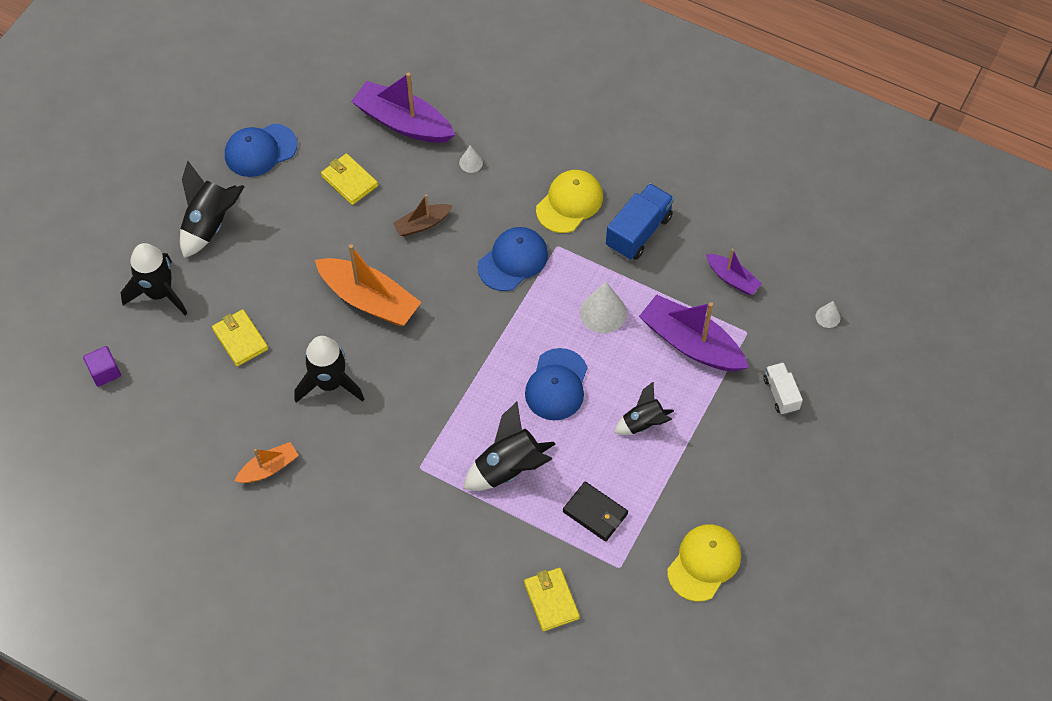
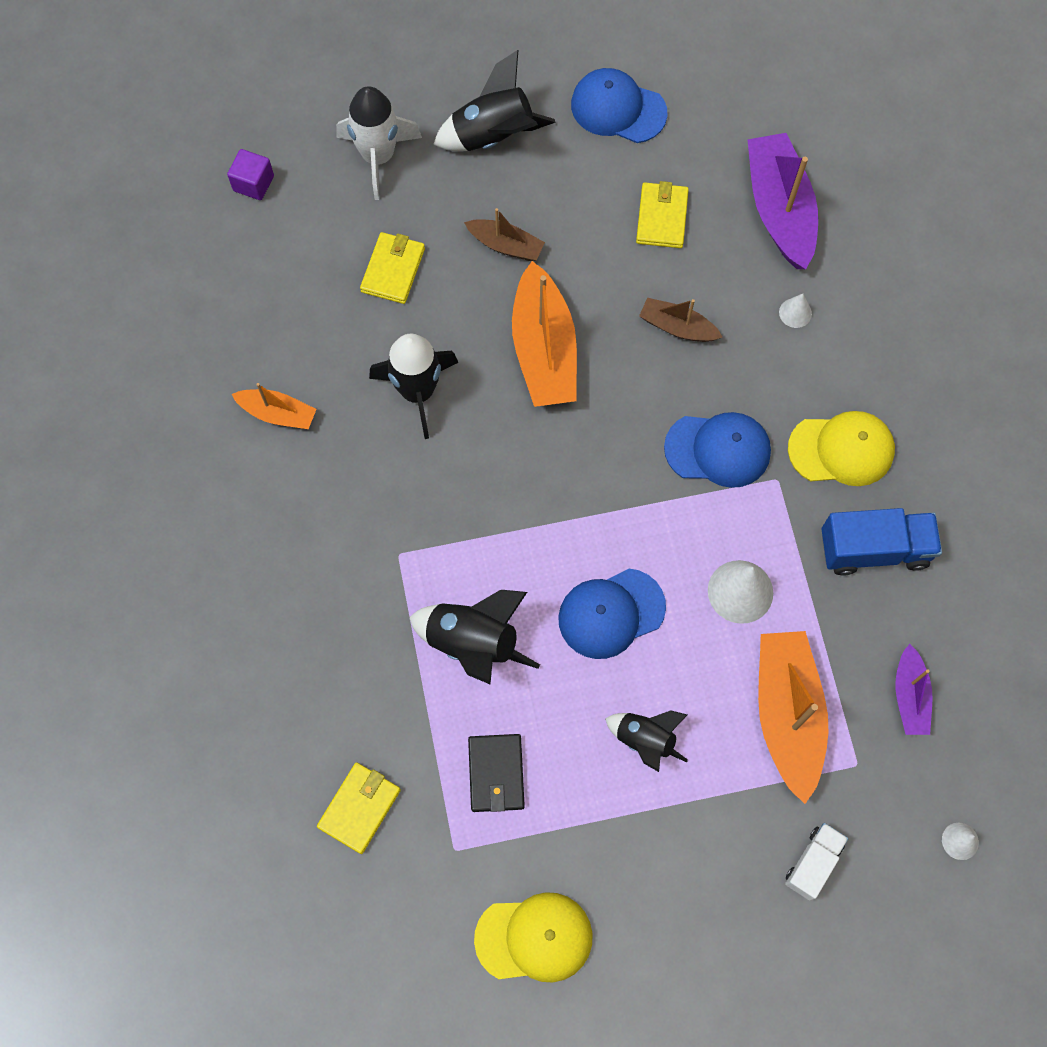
camera: 50 degrees right, 10 degrees up
(159, 293) = (378, 157): black rocket -> white rocket
(285, 270) = (505, 245): none -> brown boat
(691, 343) = (787, 714): purple boat -> orange boat

